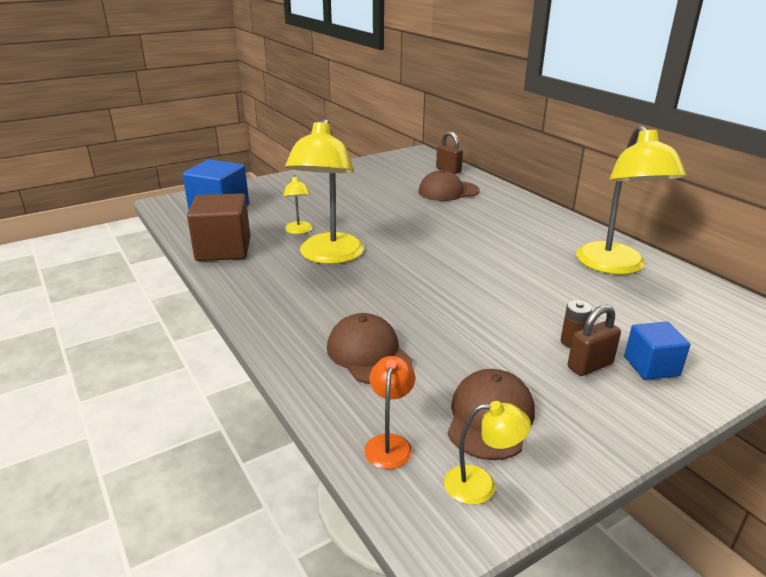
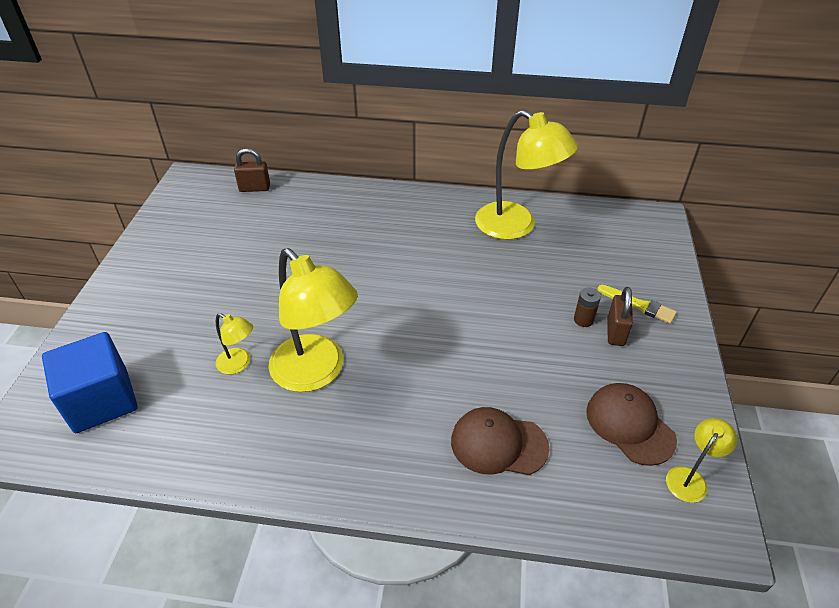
camera: 50 degrees left, 15 degrees up
(223, 249) = (203, 446): brown cube -> none
(389, 443) = (616, 502): orange lamp -> none
(448, 191) = (295, 217): brown cap -> none
(651, 366) = (639, 305): blue cube -> yellow brush

